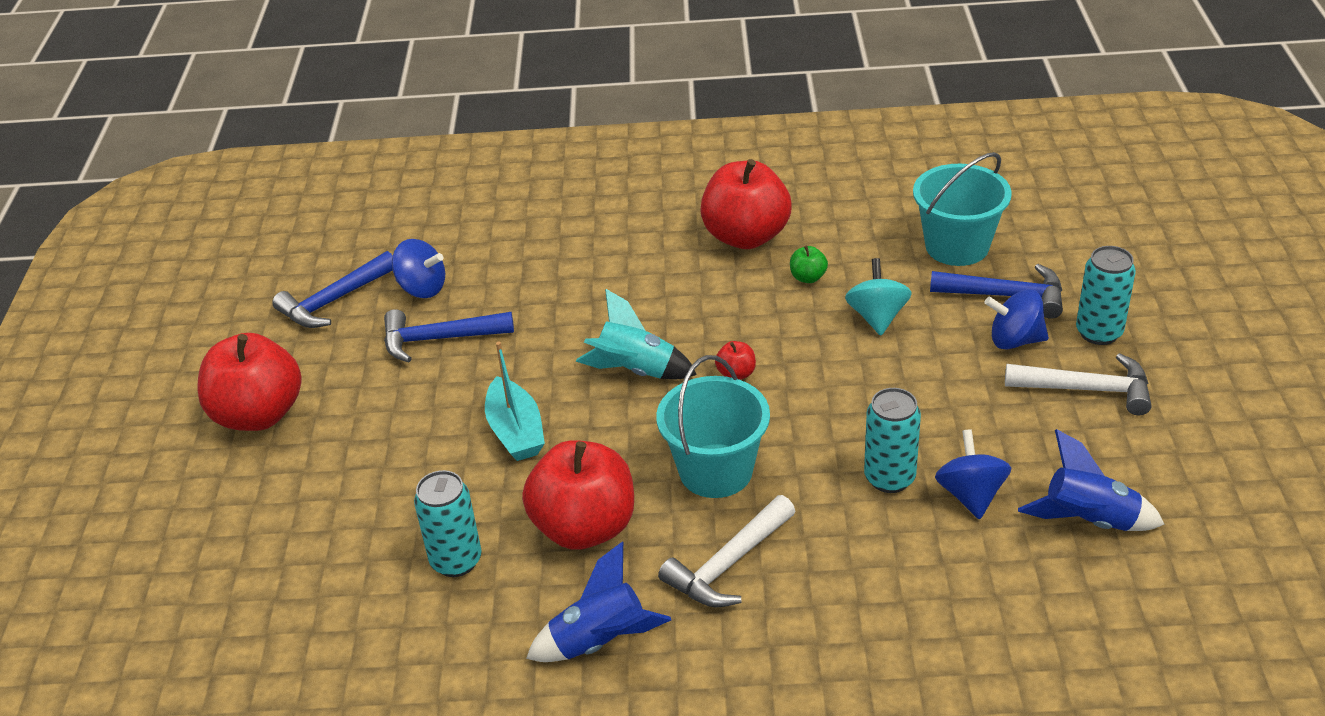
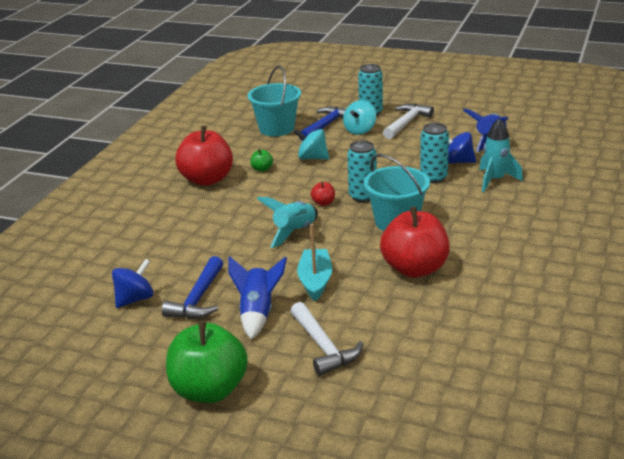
camera: 70 degrees left, 10 degrees down
(259, 414) = (209, 390): red apple -> green apple
(334, 301) = (108, 341): blue hammer -> none
(456, 561) = (416, 317): turquoise can -> turquoise can (362, 196)
(515, 431) = (315, 281): turquoise boat -> turquoise boat turned 90 degrees counterclockwise
(600, 642) = (505, 277): blue rocket -> blue rocket (258, 313)
(728, 564) = (468, 230): white hammer -> white hammer (323, 347)
(926, 562) = (495, 180): none -> turquoise rocket
(1015, 340) = (360, 130): blue spinning top -> turquoise spinning top

